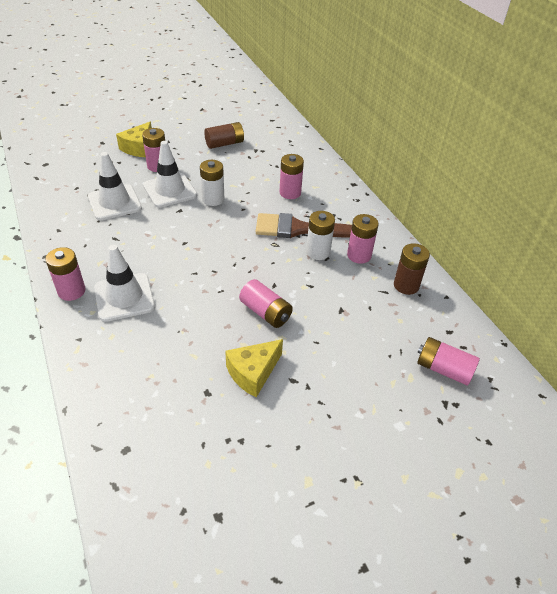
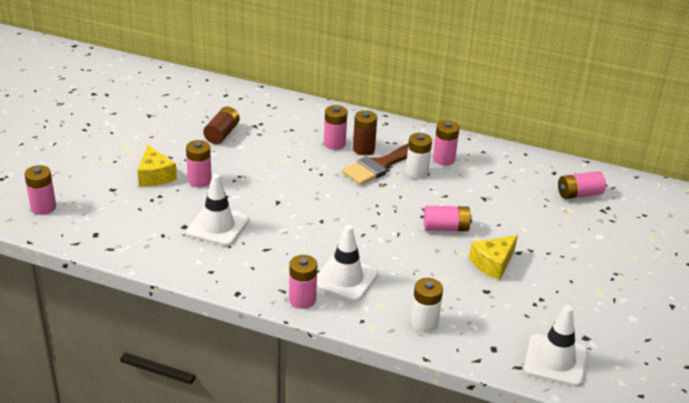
camera: 45 degrees left, 10 degrees down
(50, 132) = (43, 207): none -> pink battery
(170, 190) = (244, 192): white traffic cone -> white traffic cone (555, 360)
(213, 199) = (288, 180): white battery -> white battery (424, 323)
(253, 373) = (493, 263): yellow cheese -> yellow cheese turned 45 degrees clockwise
(406, 285) = (496, 161): brown battery -> brown battery (363, 149)

